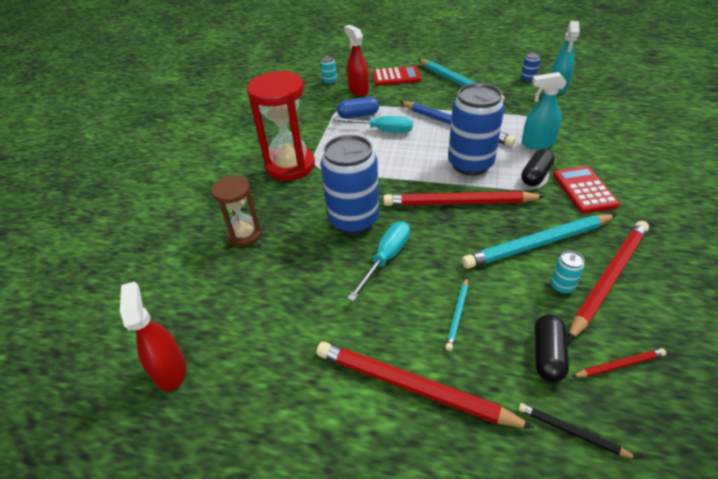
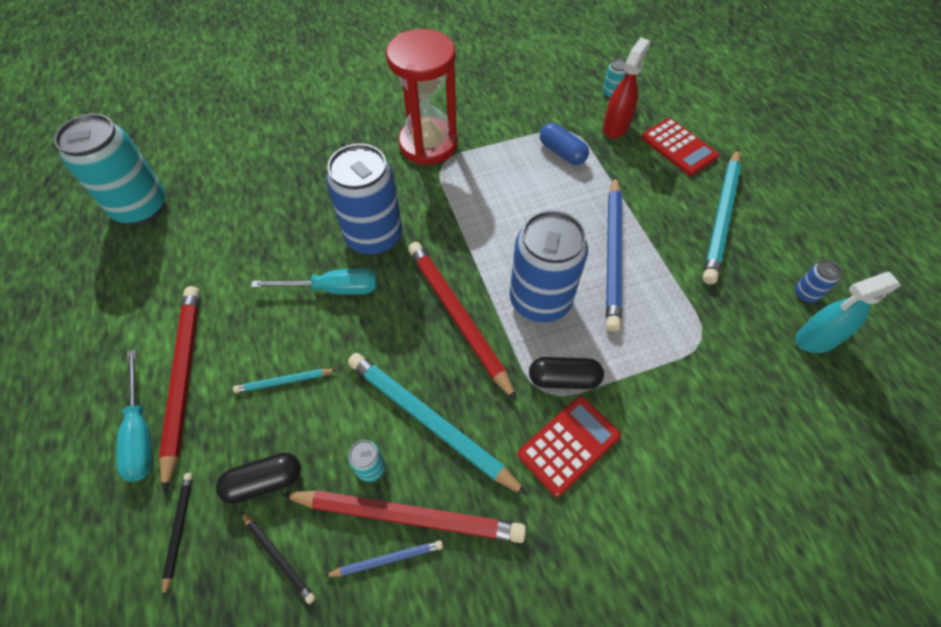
camera: 55 degrees right, 15 degrees up
(170, 370) = (141, 207): red spray bottle -> turquoise can
(244, 235) = (308, 166): brown hourglass -> none
(382, 130) = (548, 188): turquoise screwdriver -> turquoise screwdriver (141, 432)
(537, 144) = (639, 358): turquoise spray bottle -> none
(619, 365) = (278, 557): red pencil -> black pencil
(639, 300) = (387, 559): none -> blue pencil

